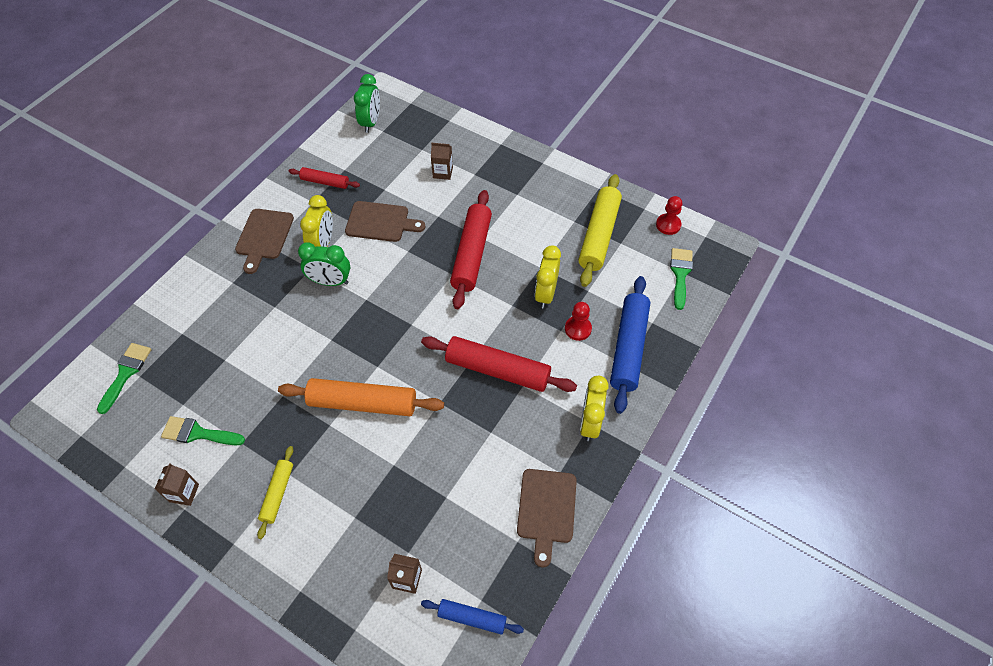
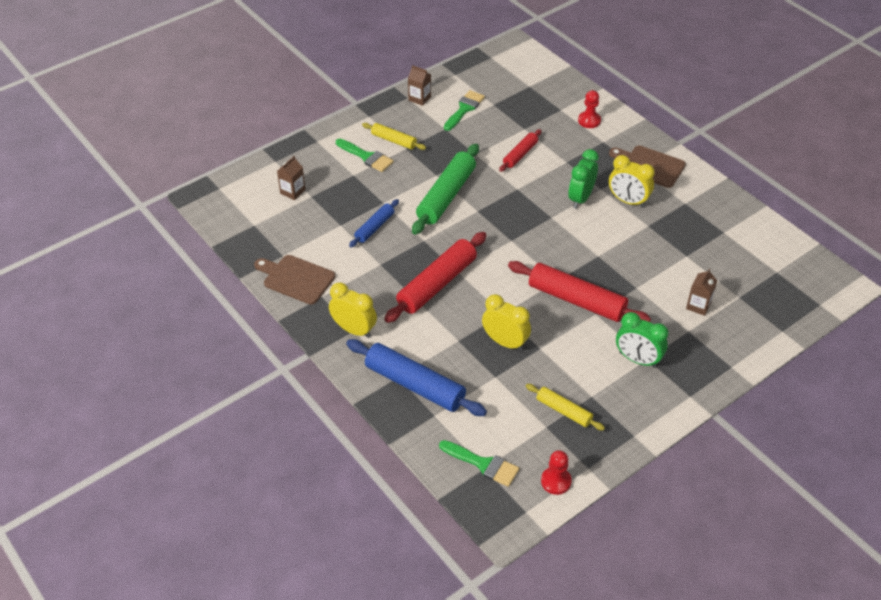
camera: 110 degrees right, 10 degrees down
(126, 373) = (535, 80): green brush -> green brush (366, 157)
(325, 182) = (709, 215): red rolling pin -> red rolling pin (520, 154)
(363, 403) = (446, 196): orange rolling pin -> green rolling pin
(371, 122) = (793, 265): green clock -> green clock (637, 360)
(380, 222) = (642, 244): brown cutting board -> none
(472, 618) = (245, 217): blue rolling pin -> blue rolling pin (374, 227)
(578, 329) = (454, 353): red pawn -> red pawn (589, 120)
(599, 235) = (564, 411): yellow rolling pin -> yellow rolling pin, size x0.55

